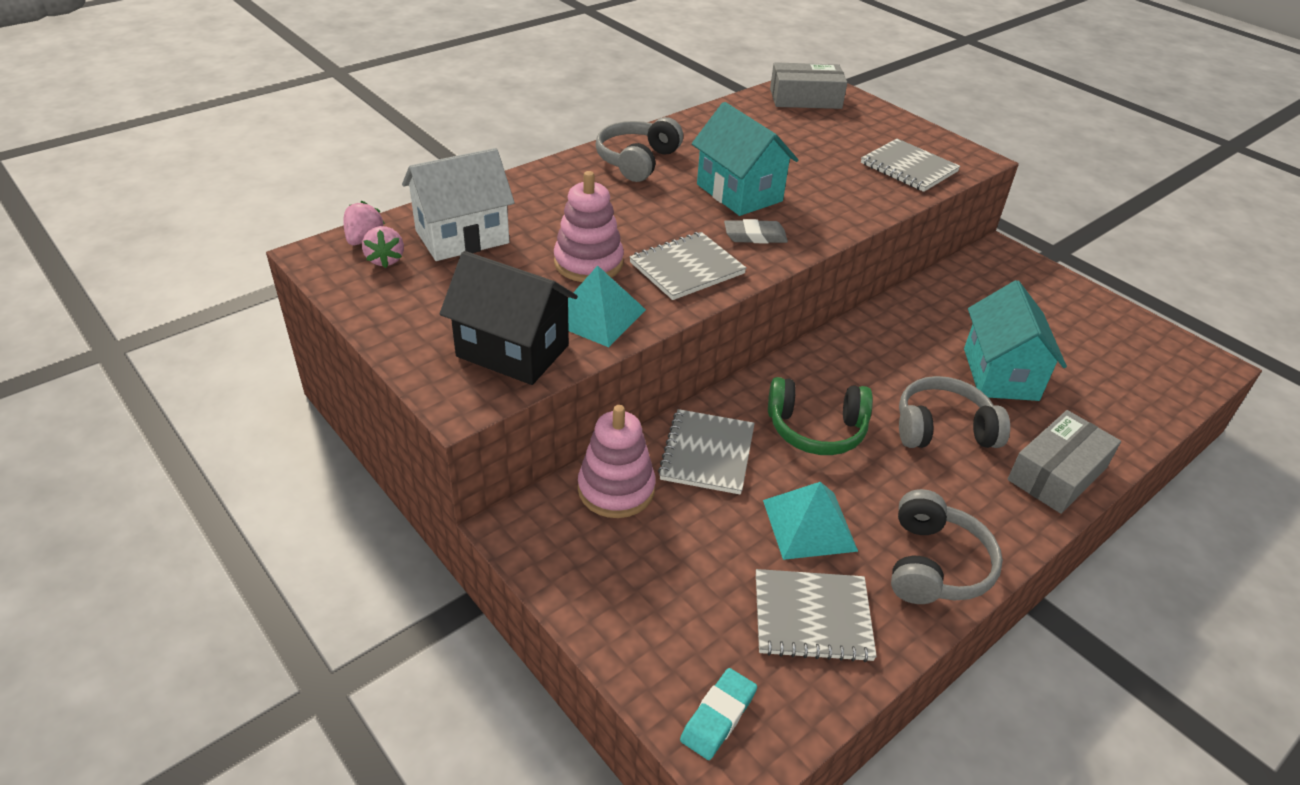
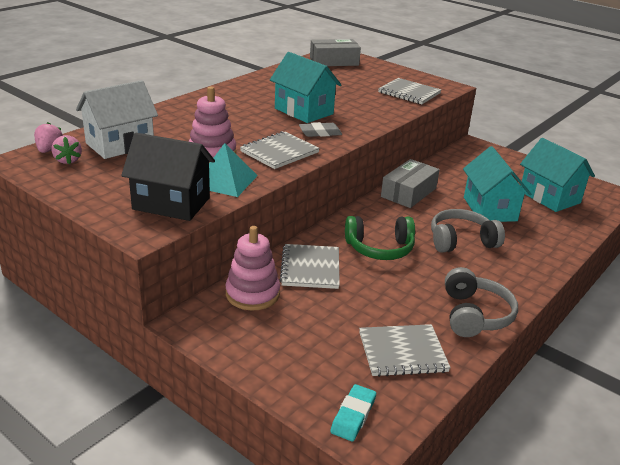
camera: 10 degrees left, 10 degrees down
(637, 161) = (231, 98): grey headphones -> none
(809, 525) = (388, 301): turquoise pyramid -> none
(1057, 474) = (538, 258): grey box -> grey box (409, 192)
(1101, 360) = (549, 197): none -> turquoise house

